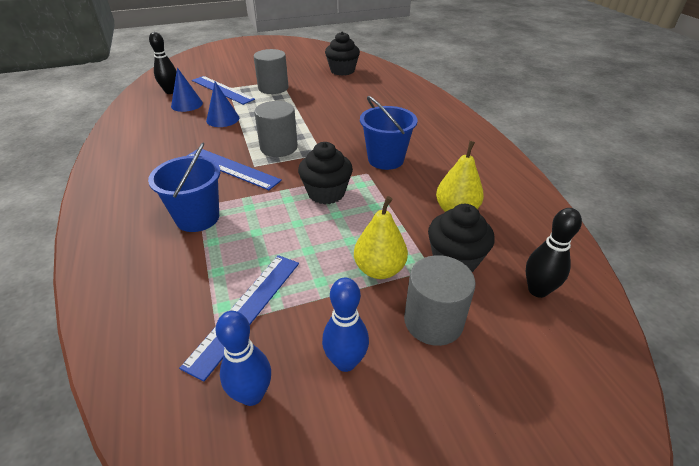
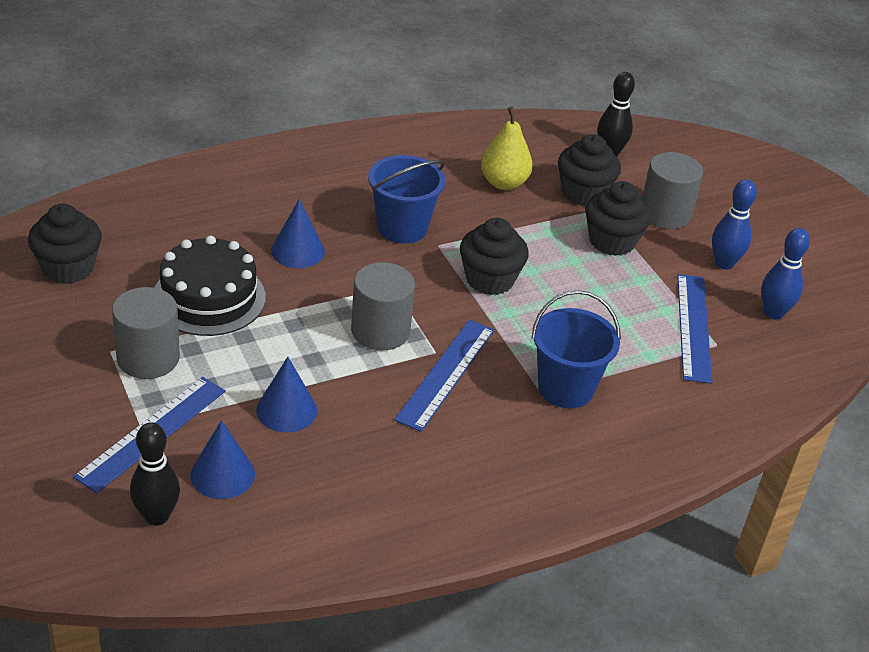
camera: 100 degrees left, 0 degrees up
(245, 310) = (693, 327): blue ruler -> blue ruler turned 75 degrees clockwise
(316, 100) = (209, 298): none -> black cake
(358, 123) = (297, 251): none -> blue cone
(379, 269) = (612, 241): yellow pear -> black cupcake

